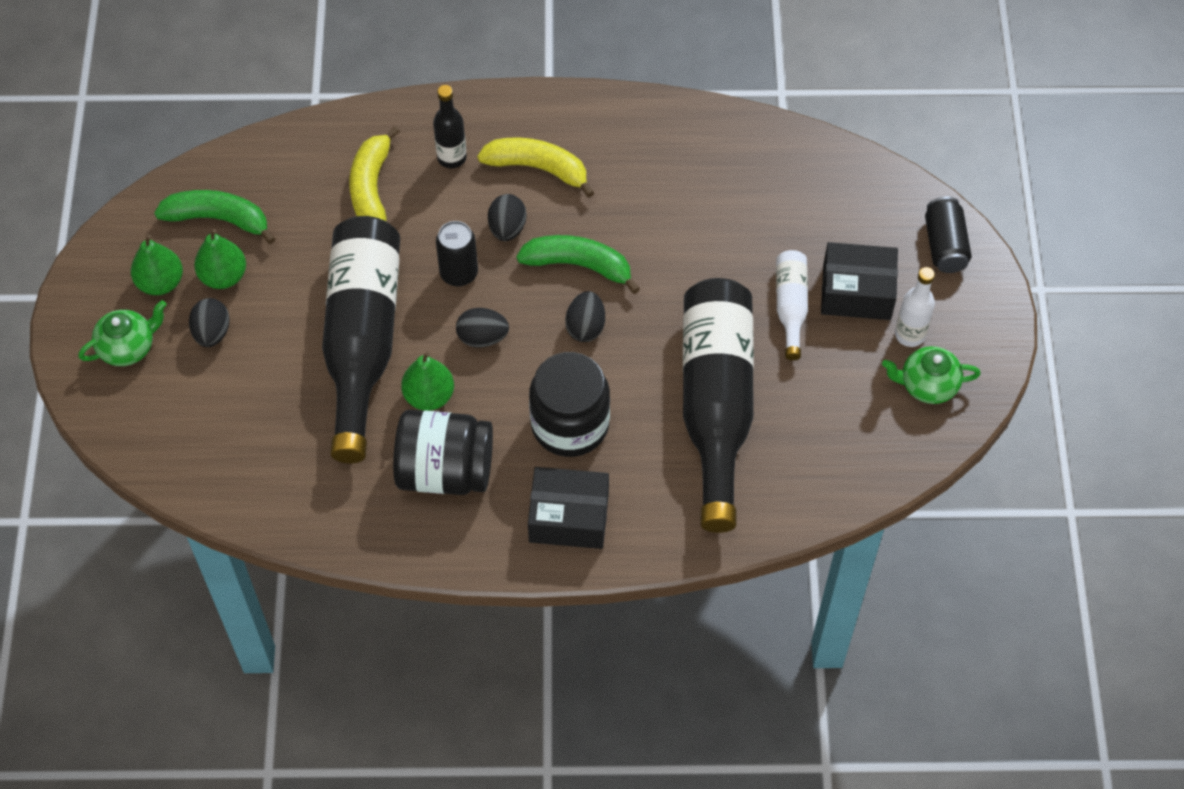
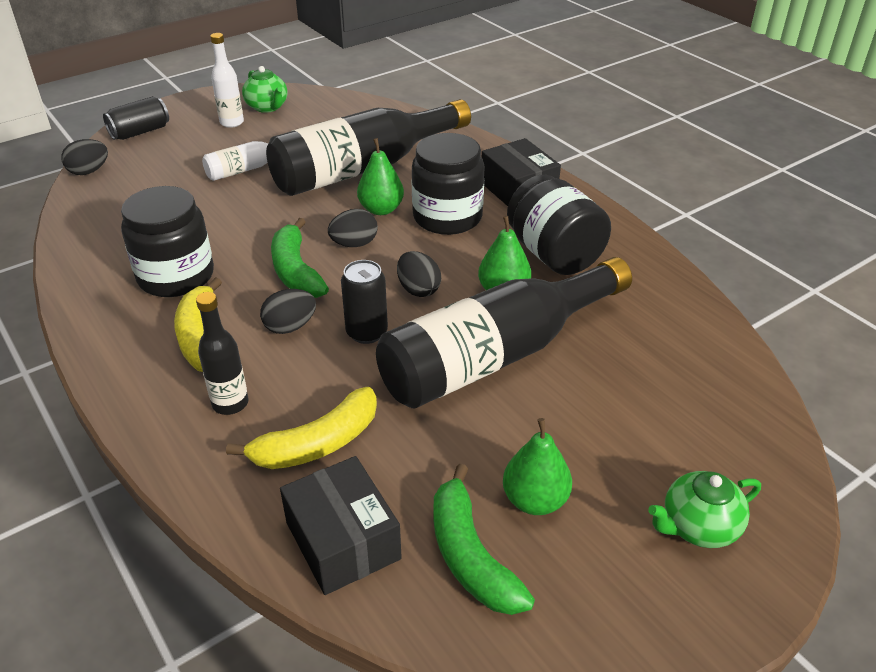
camera: 125 degrees left, 20 degrees down
(128, 347) = (698, 527): green teapot -> green teapot turned 45 degrees counterclockwise
(160, 282) = (599, 553): green pear -> green pear (381, 209)
(212, 332) = (604, 466): black egg -> black egg (89, 171)
(638, 182) = (176, 276): none -> black jar
(856, 292) = (211, 149): black box -> black box (342, 540)

